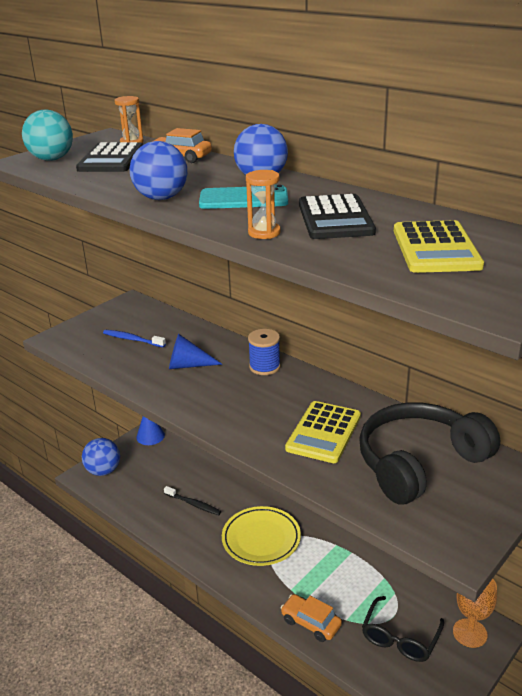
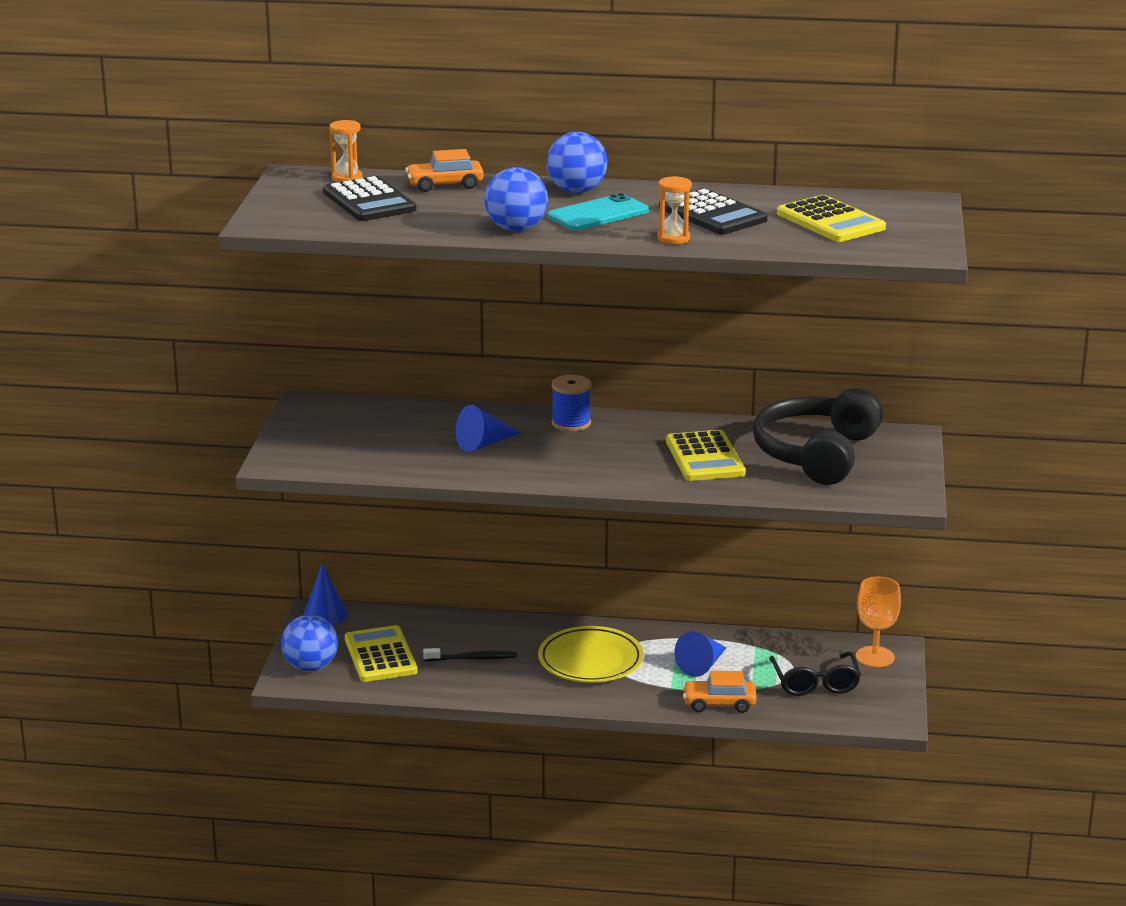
camera: 35 degrees left, 5 degrees down
(51, 159) = (296, 214): turquoise ball -> none
(132, 339) = (377, 439): blue toothbrush -> none
(147, 478) = (380, 655): none -> yellow calculator
(330, 578) = (702, 665): none -> blue cone

